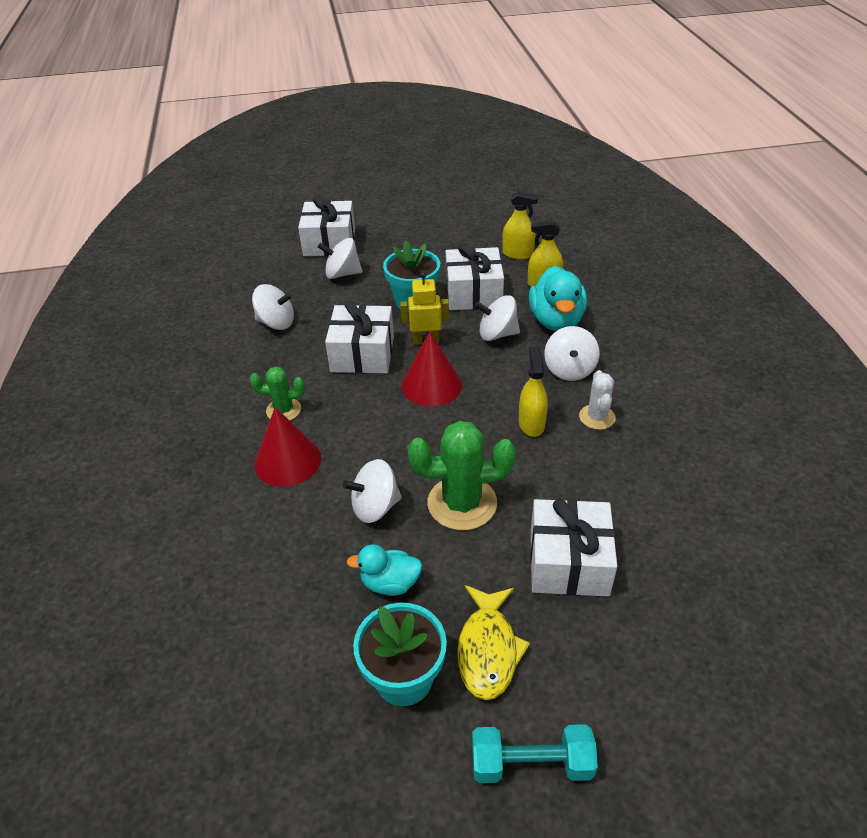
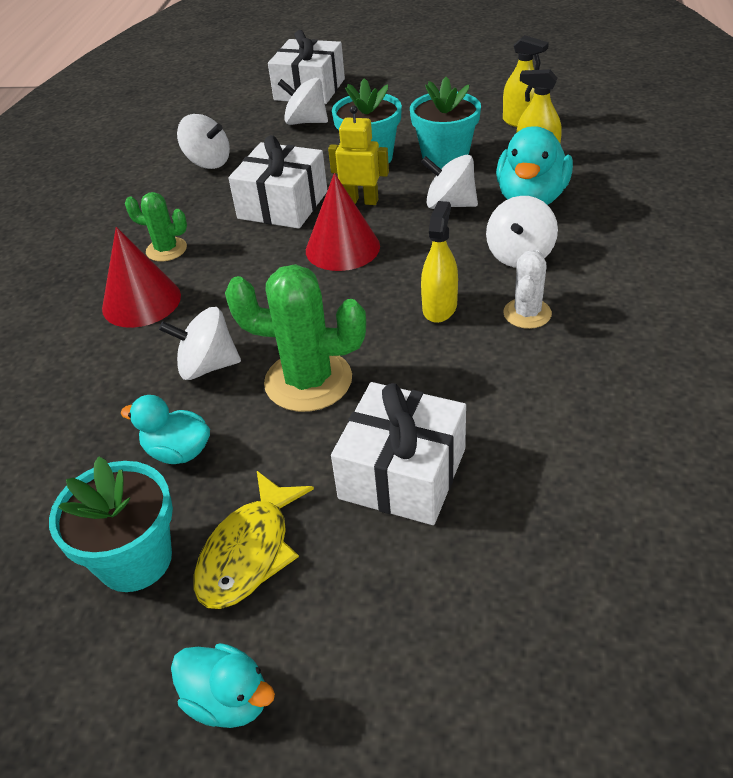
camera: 20 degrees right, 0 degrees up
(473, 293) = (445, 158): white gift -> turquoise flower pot
(531, 763) = (228, 700): turquoise dumbbell -> turquoise duck

